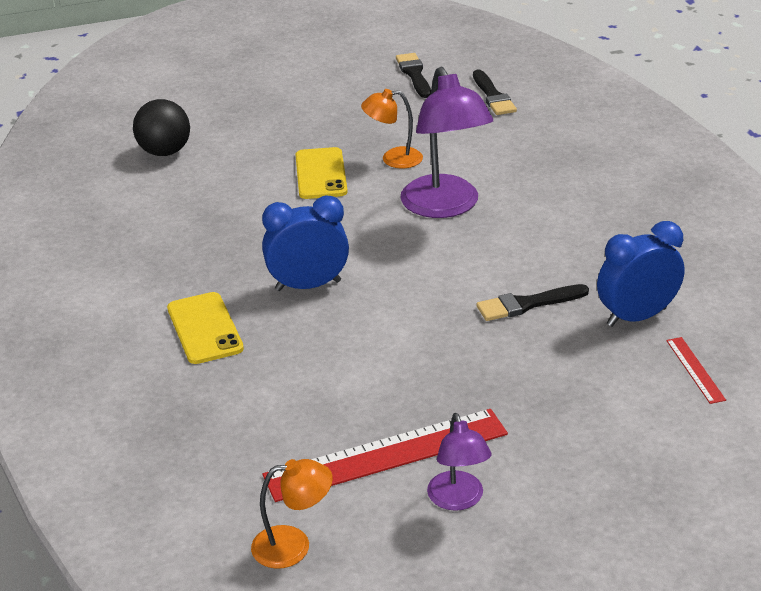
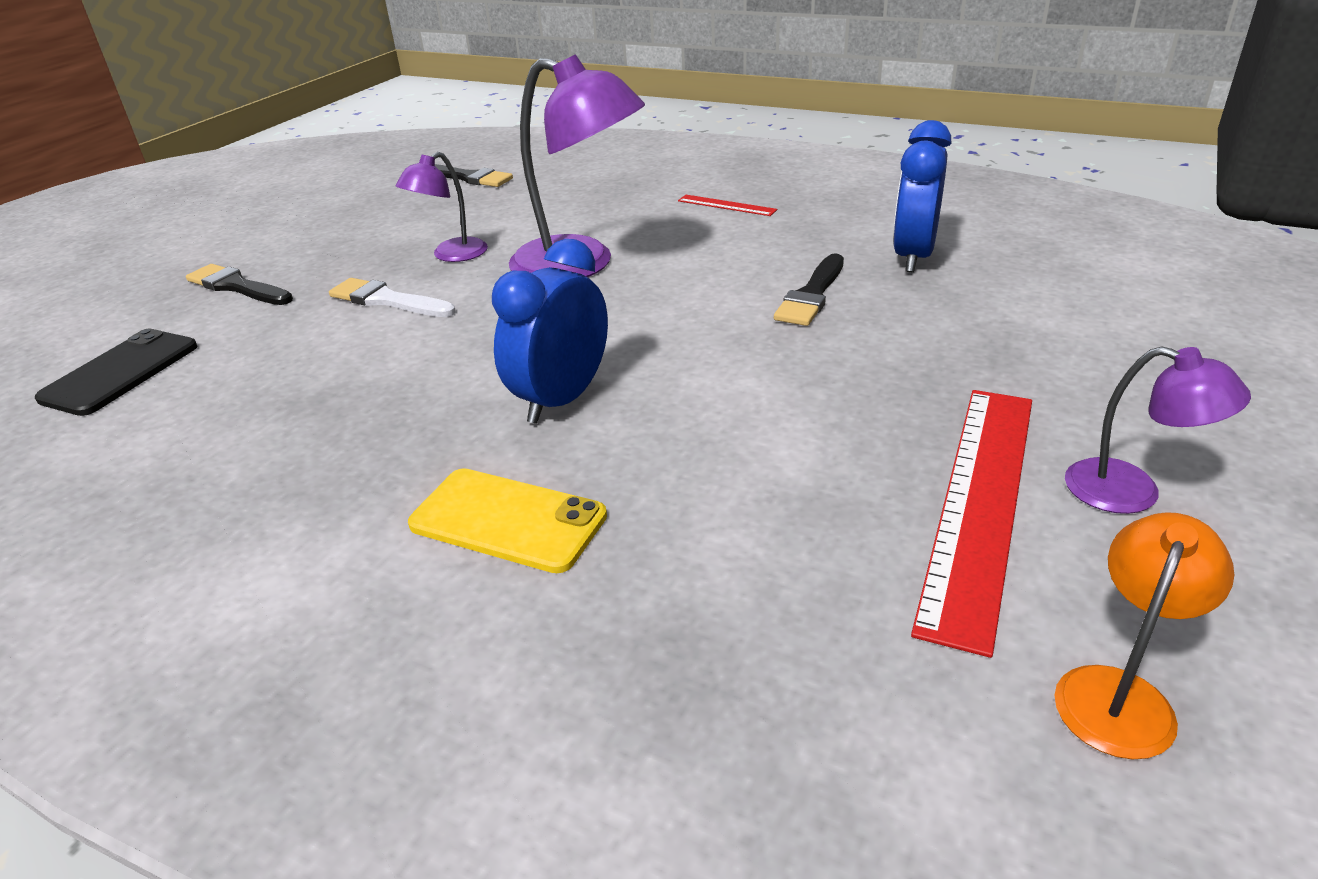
camera: 45 degrees left, 0 degrees up
(165, 152) = (120, 372): black ball -> black phone
(321, 174) = (387, 300): yellow phone -> white brush
(393, 159) = (451, 255): orange lamp -> purple lamp
(414, 74) = (353, 192): black brush -> black brush (237, 287)
(695, 370) = (1034, 266): red ruler -> red ruler (726, 205)

